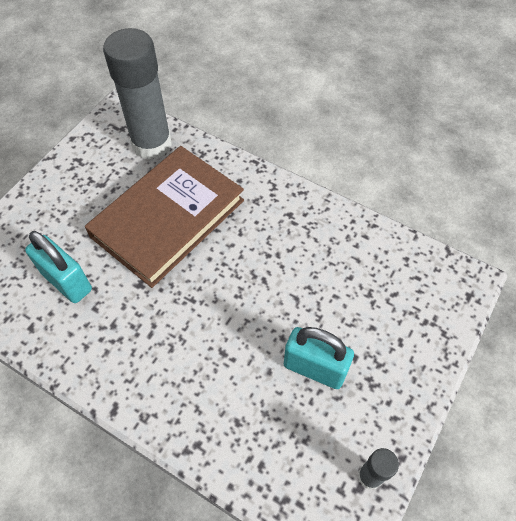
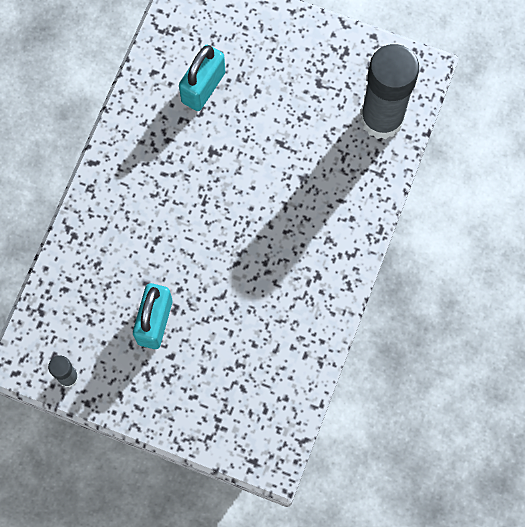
camera: 80 degrees right, 15 degrees up
(168, 218) = (289, 159): brown book -> none

